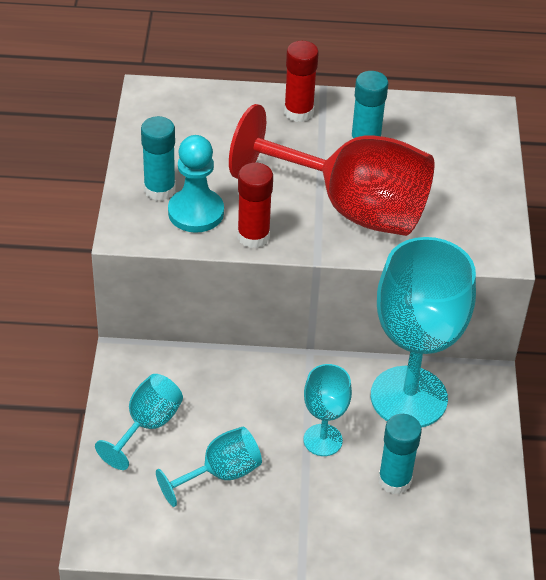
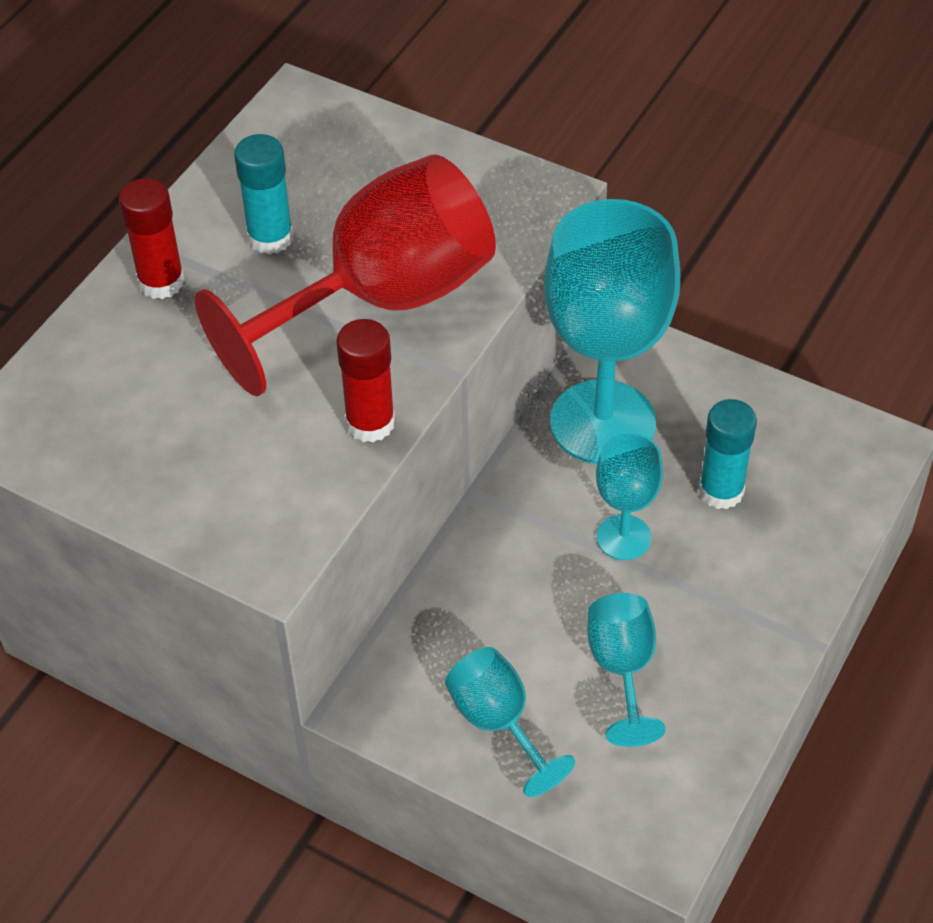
camera: 60 degrees left, 5 degrees up
(159, 189) = (210, 494): turquoise glue stick -> none
(196, 212) = (283, 469): turquoise pawn -> none

